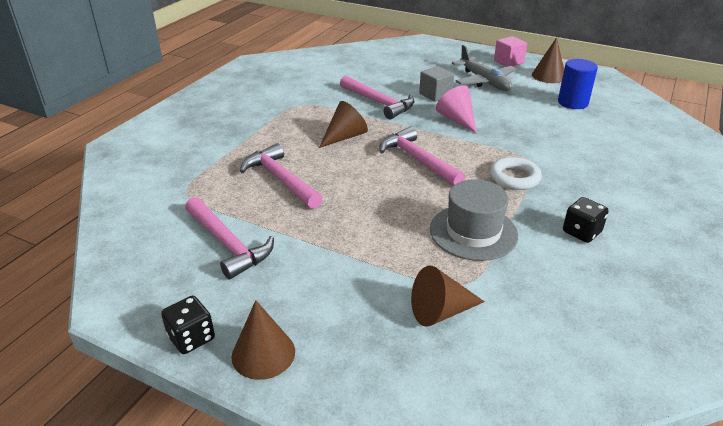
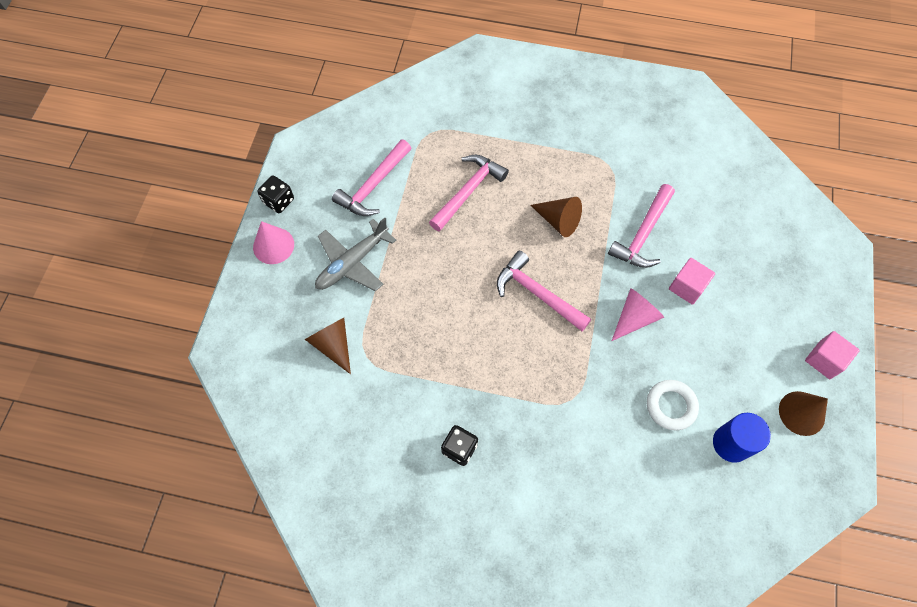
camera: 75 degrees right, 30 degrees up
(263, 353) = (273, 245): brown cone -> pink cone
(417, 160) = (537, 293): pink hammer -> pink hammer turned 90 degrees counterclockwise
(435, 94) = (687, 287): grey cube -> pink cube
(473, 232) = (435, 357): grey hat -> none
(484, 81) = (748, 336): grey plane -> grey plane (352, 262)
(514, 177) = (534, 385): white ring -> white ring (671, 406)

